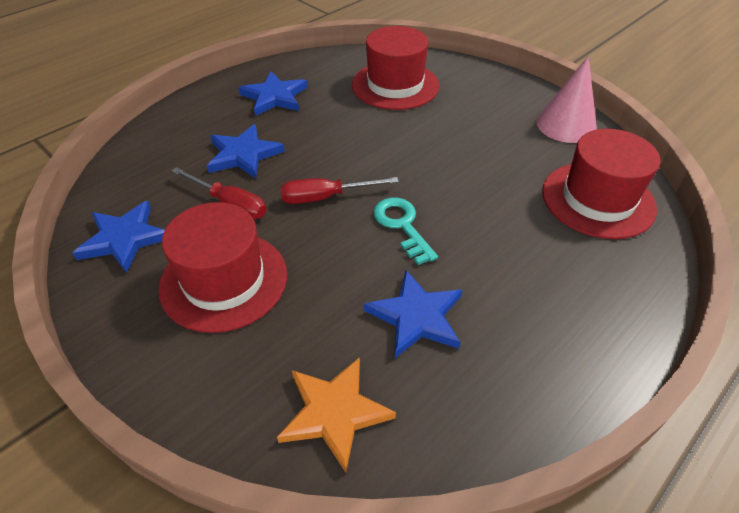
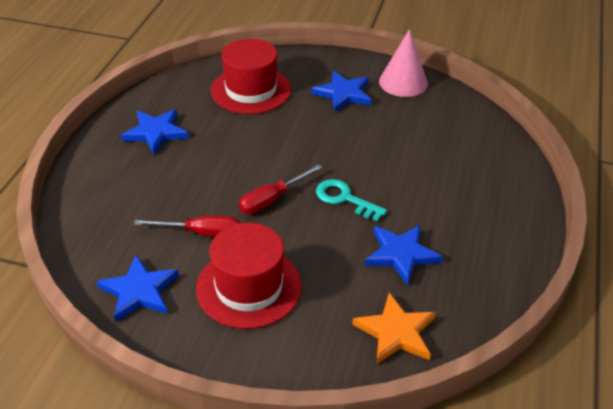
camera: 30 degrees left, 5 degrees down
(243, 155) = (175, 190): blue star -> blue star (343, 94)
(598, 199) = (460, 131): red hat -> none

